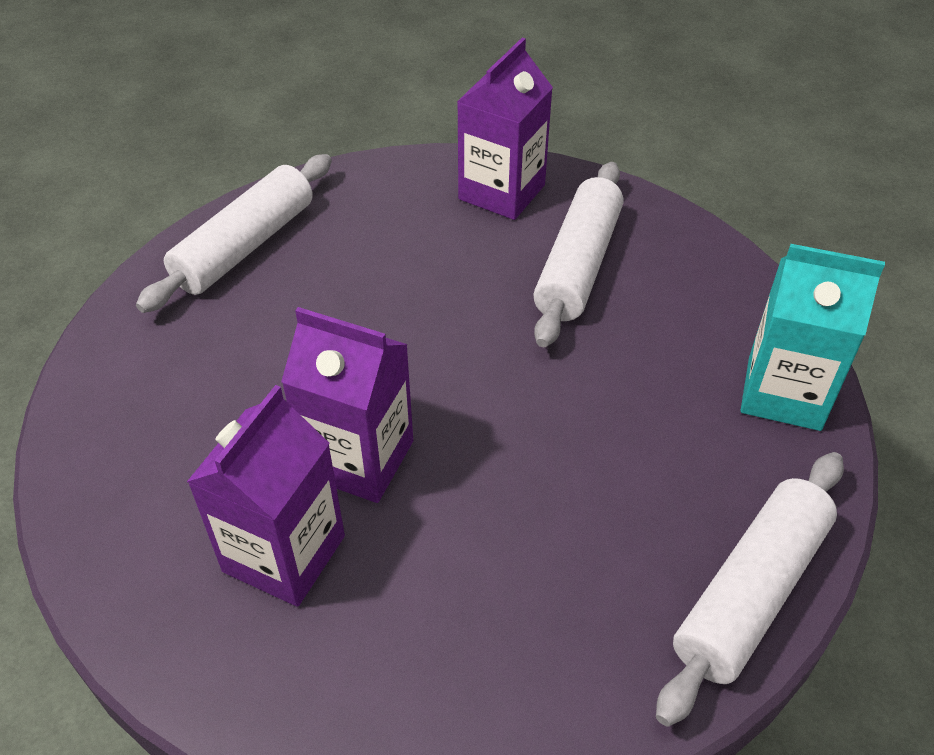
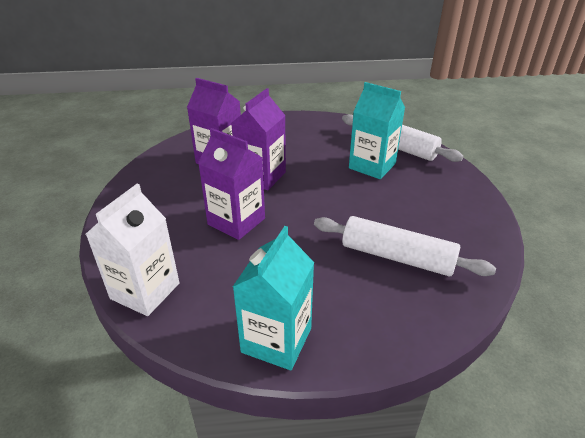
camera: 95 degrees right, 10 degrees down
(317, 283) = (372, 166): none -> turquoise carton
(501, 192) = (464, 230): purple carton -> purple carton (236, 221)
(750, 592) = (145, 291): white rolling pin -> white carton

